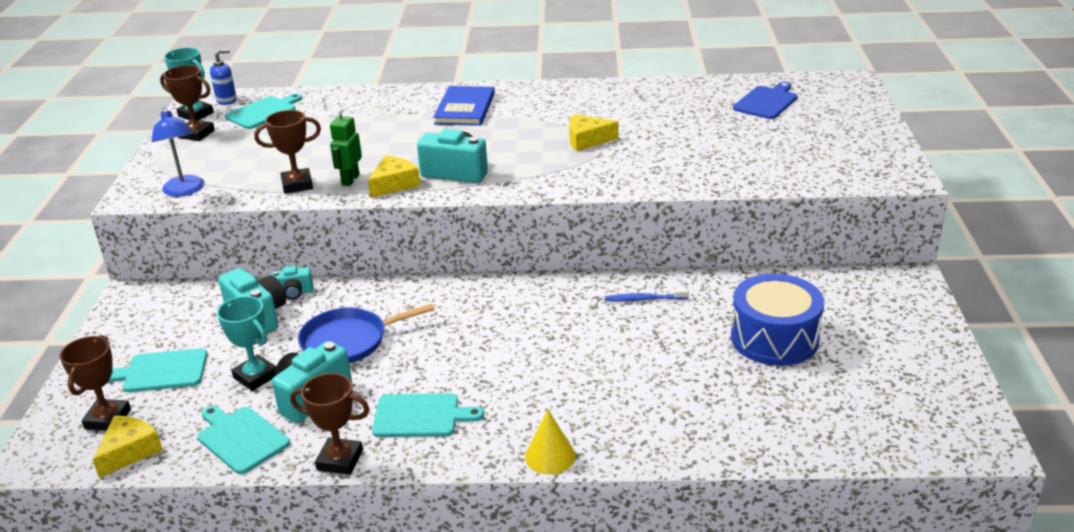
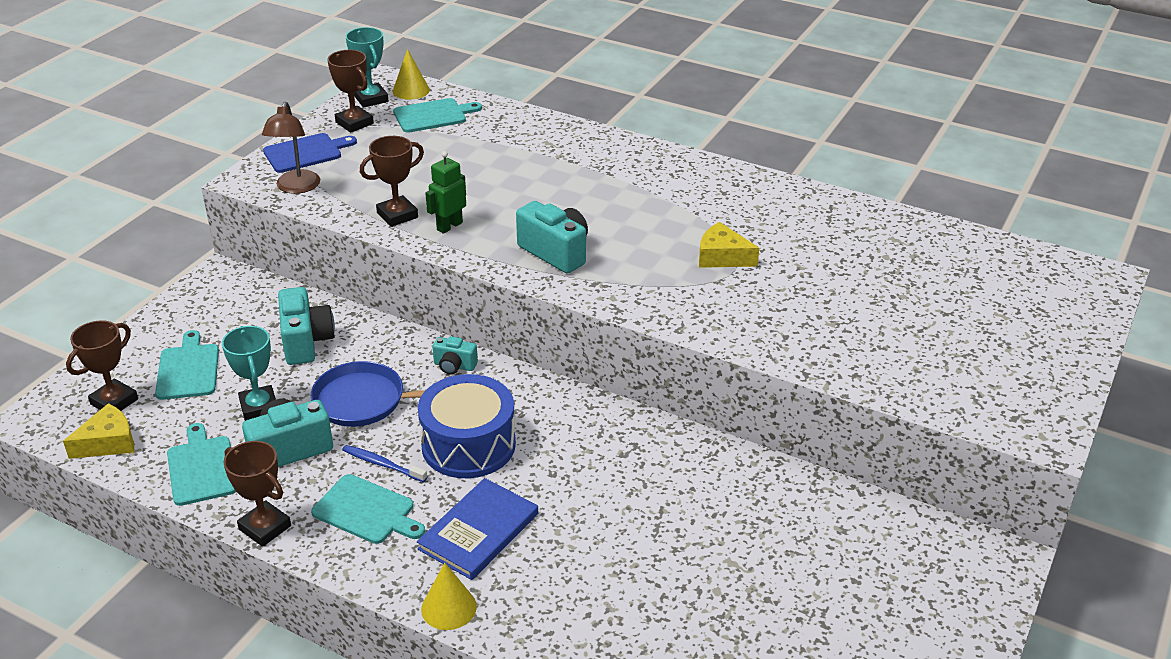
camera: 25 degrees right, 5 degrees up
(161, 371) = (188, 369): turquoise cutting board -> turquoise cutting board turned 60 degrees clockwise
(185, 191) = (296, 188): blue lamp -> brown lamp
(227, 100) = (411, 90): blue soap dispenser -> yellow cone
(294, 293) = (355, 327): turquoise camera -> turquoise camera (454, 366)
(297, 185) = (397, 215): brown trophy -> brown trophy turned 45 degrees counterclockwise
(394, 184) = (485, 246): yellow cheese -> none
(465, 109) = (628, 174): blue book -> blue book (479, 531)
(644, 299) = (681, 466): blue toothbrush -> blue toothbrush (382, 464)
(766, 102) = (969, 272): blue cutting board -> blue cutting board (306, 153)
(774, 338) = (781, 570): blue drum -> blue drum (468, 445)

